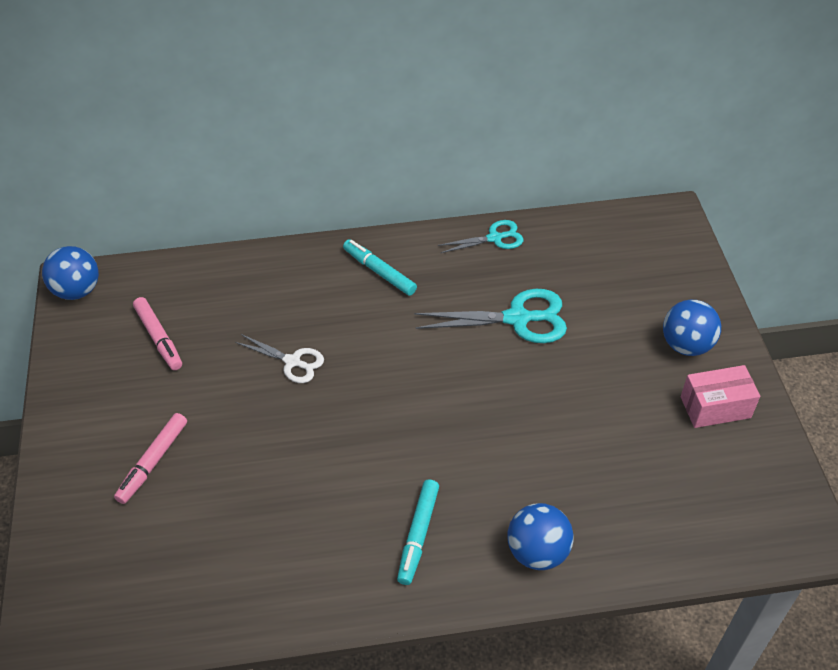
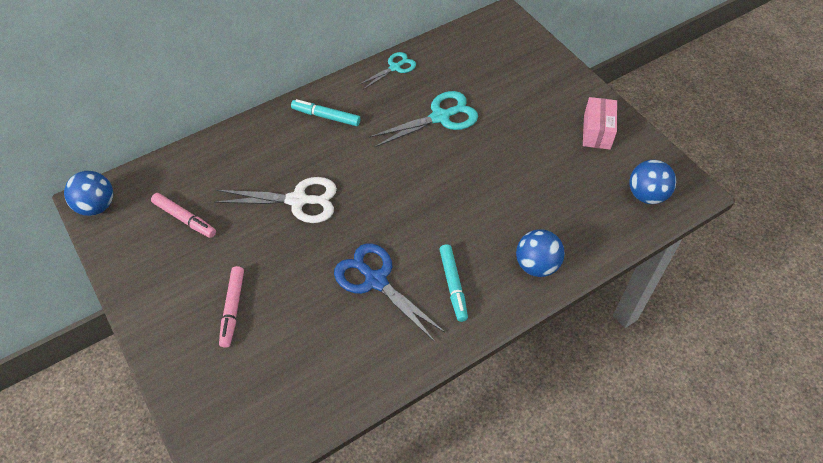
camera: 25 degrees left, 5 degrees up
(292, 362) = (297, 200): white scissors -> white scissors, size x1.65
(329, 493) = (376, 281): none -> blue scissors
(686, 345) = (558, 98): blue ball -> blue ball (646, 195)
(715, 407) = (597, 132): pink box -> pink box turned 45 degrees counterclockwise

